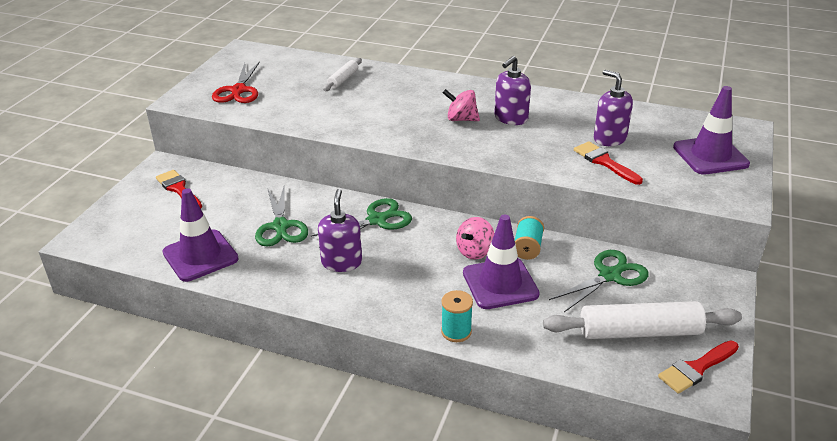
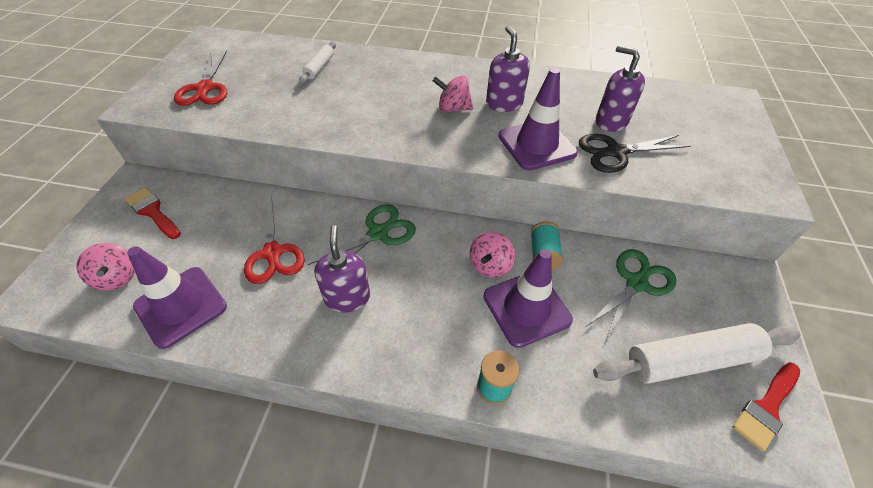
camera: 10 degrees left, 15 degrees up
(149, 232) = (117, 277): none -> pink spinning top
(280, 226) = (272, 253): green scissors -> red scissors
(510, 118) = (504, 103): purple soap dispenser -> purple soap dispenser turned 135 degrees clockwise
(604, 162) = (616, 152): red brush -> black scissors
(710, 156) = (717, 135): purple traffic cone -> purple traffic cone (536, 145)

